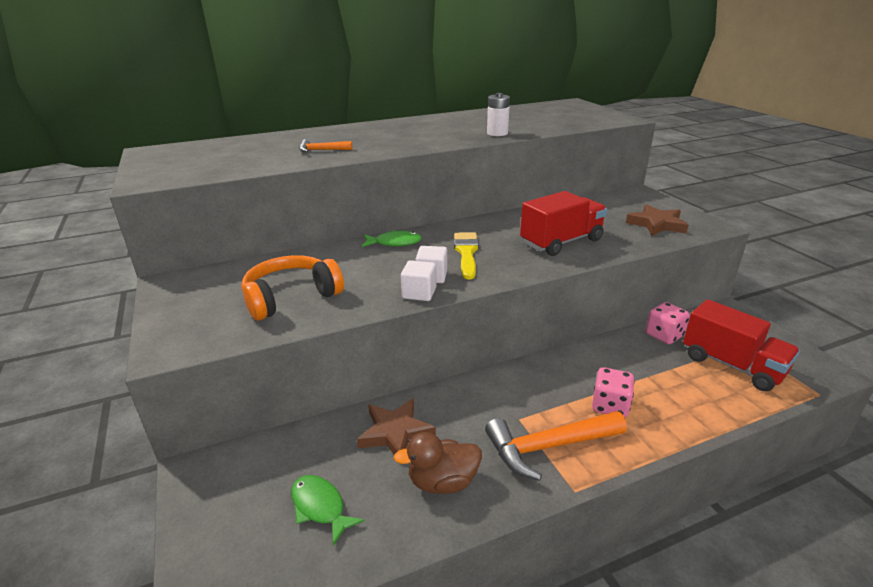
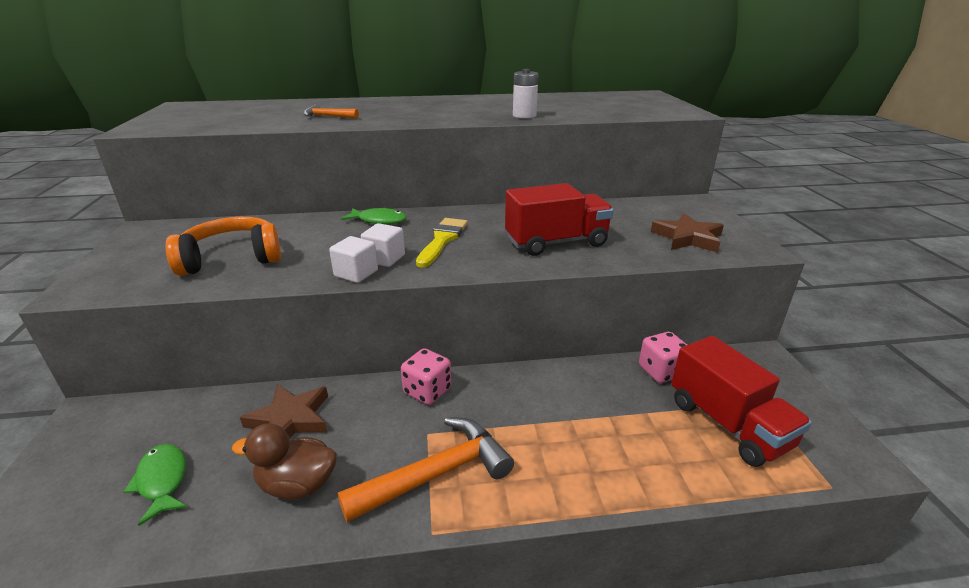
camera: 15 degrees right, 0 degrees up
(548, 447) = (437, 473): orange hammer -> orange hammer turned 150 degrees clockwise
(610, 405) = (541, 441): pink dice -> pink dice (427, 391)

